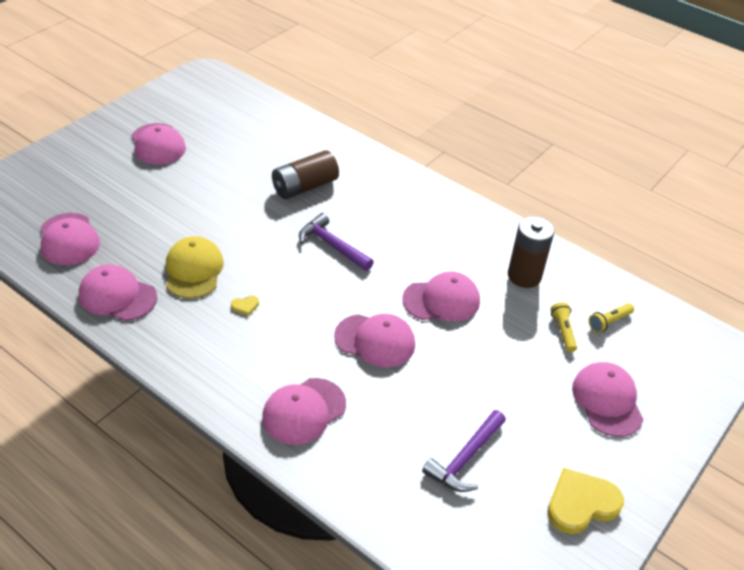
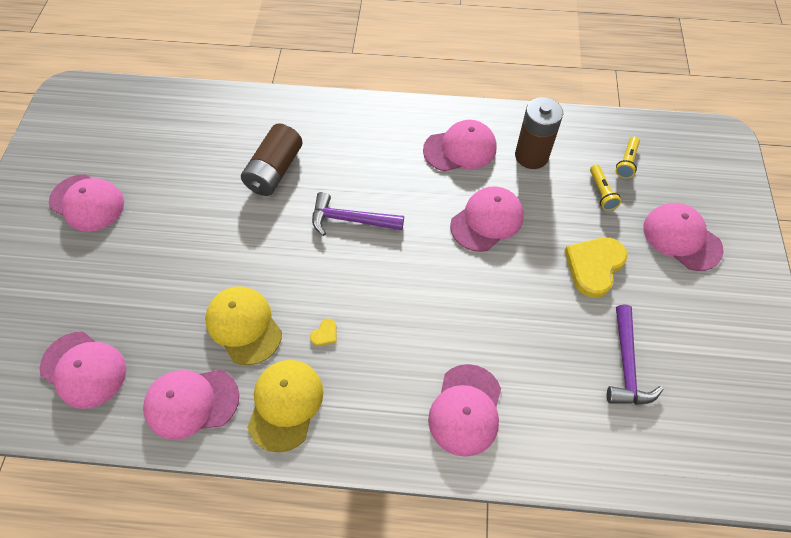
camera: 30 degrees left, 15 degrees up
(177, 333) = (285, 404): none -> yellow cap
(375, 340) = (466, 296): pink cap -> pink cap (460, 149)
(563, 331) = (601, 192): yellow flashlight -> yellow flashlight turned 150 degrees counterclockwise
(581, 503) = (737, 346): yellow heart -> yellow heart (594, 266)

